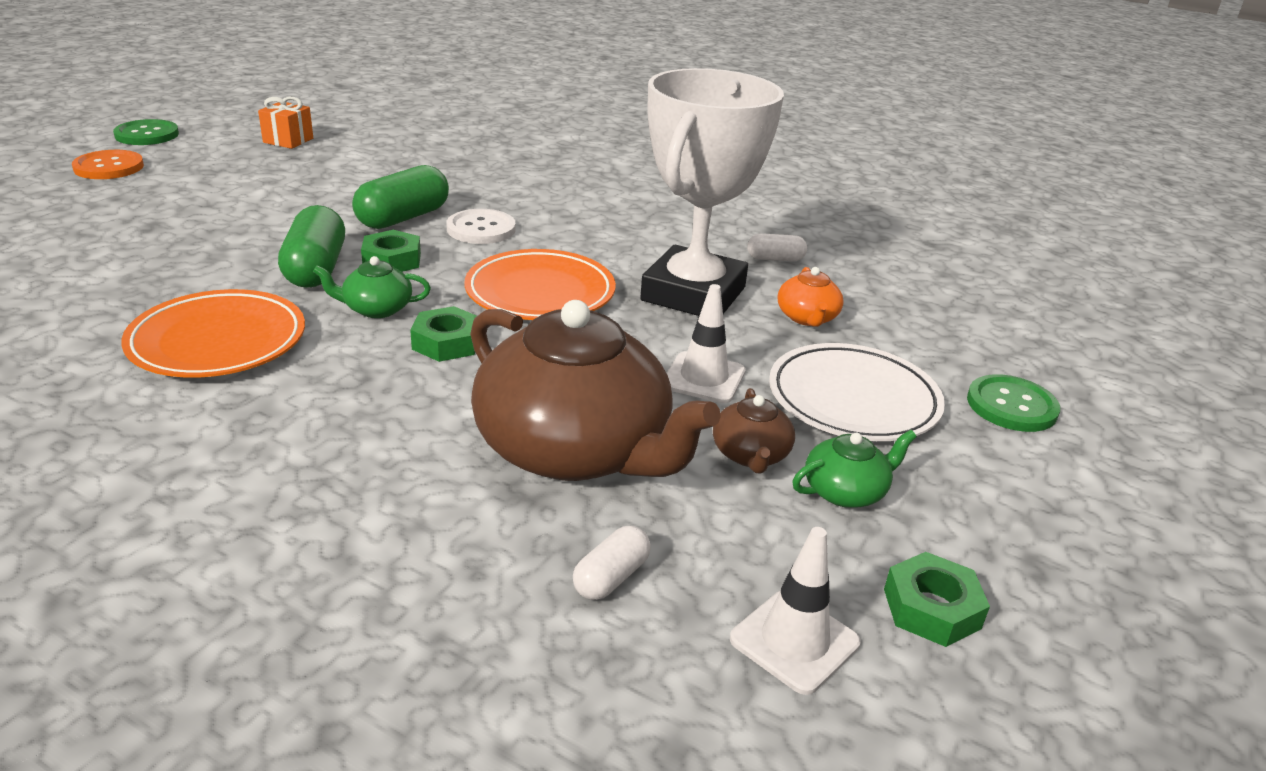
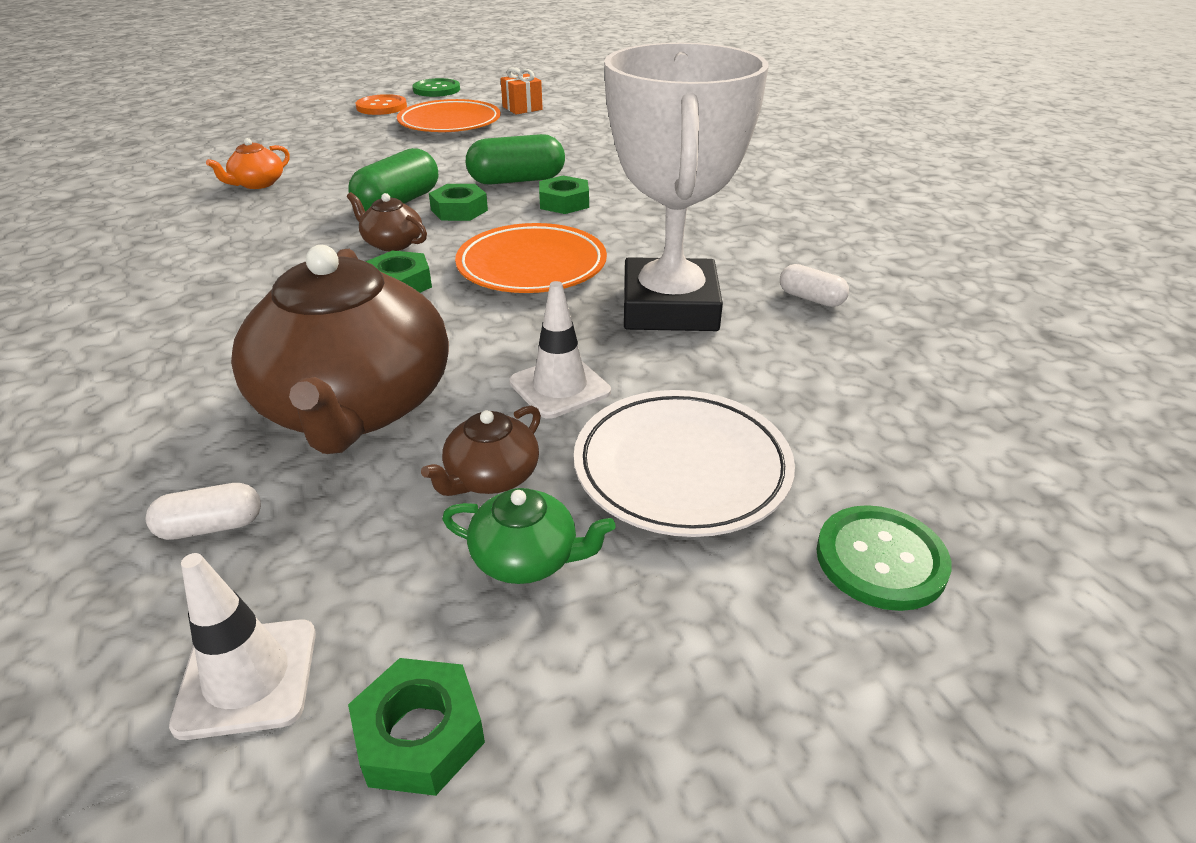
camera: 40 degrees right, 5 degrees up
(218, 342) = (262, 237): orange plate -> orange plate (450, 123)
(376, 309) = (392, 243): green teapot -> brown teapot
(481, 229) = (564, 202): white button -> green nut
(693, 294) = (670, 307): white trophy -> white trophy turned 60 degrees counterclockwise
(807, 318) = (758, 367): orange teapot -> orange teapot (257, 184)

